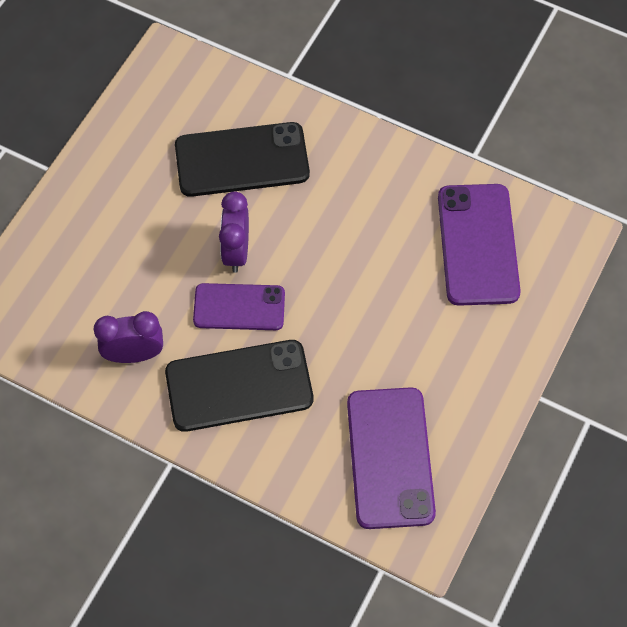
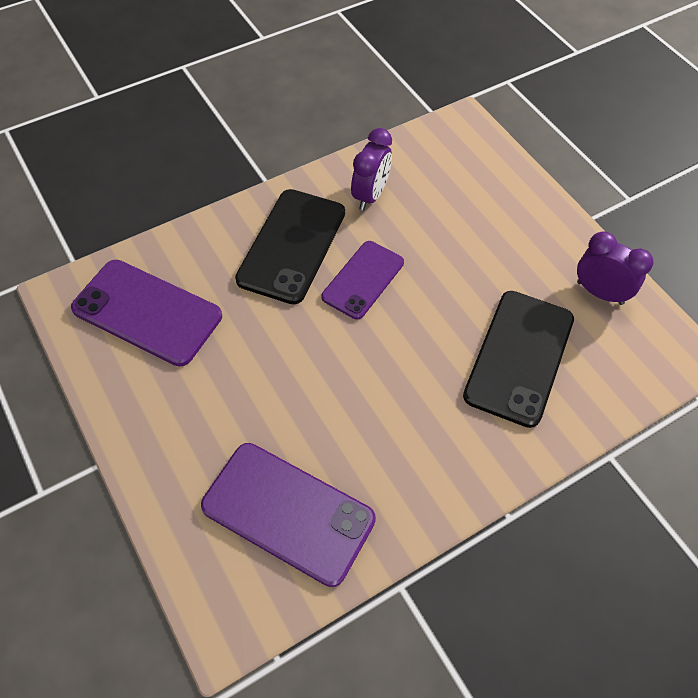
camera: 120 degrees right, 5 degrees down
(236, 251) = (420, 304): purple clock -> purple clock (600, 293)

